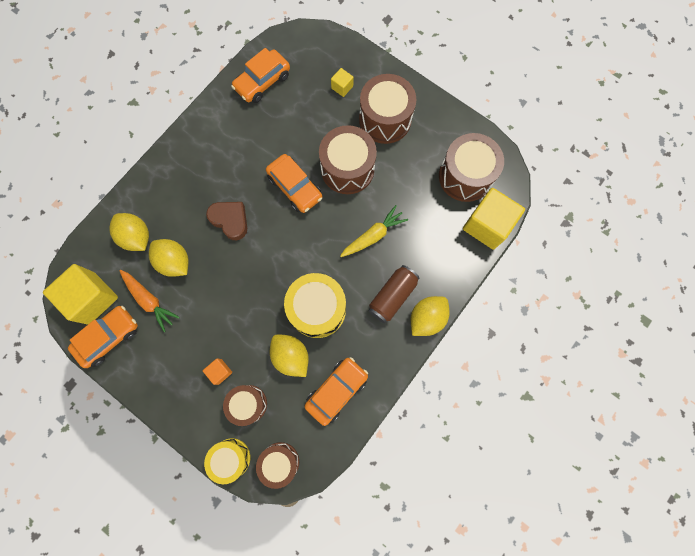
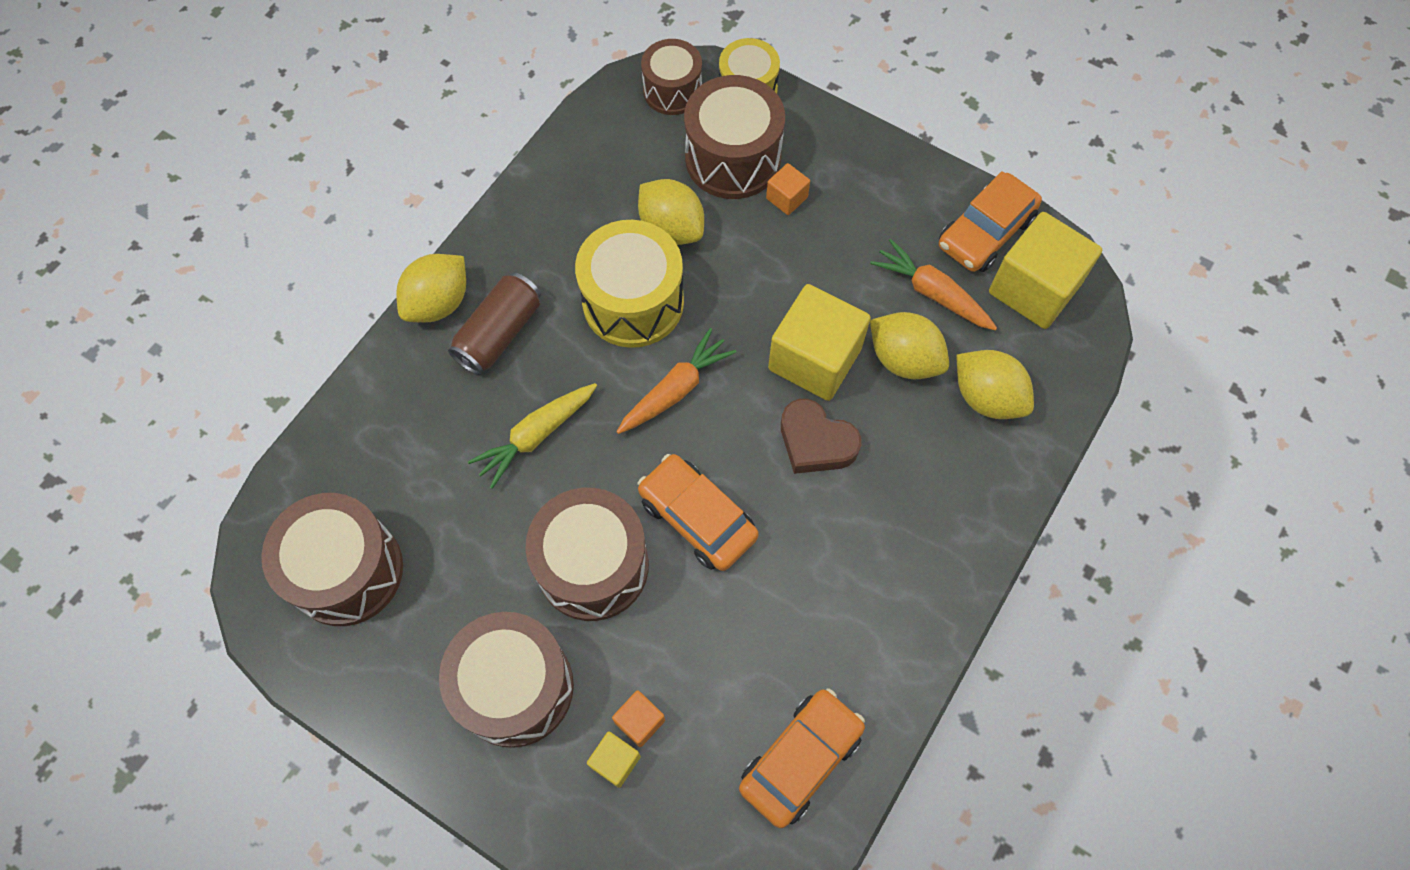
camera: 175 degrees right, 10 degrees down
(248, 404) = (733, 158): brown drum -> brown drum, size x1.58
(299, 255) = (675, 389): none -> orange carrot
(330, 101) = (639, 721): none -> orange cube
(336, 390) = (591, 186): orange car -> none
(487, 225) = (312, 473): yellow cube -> yellow cube (814, 359)

